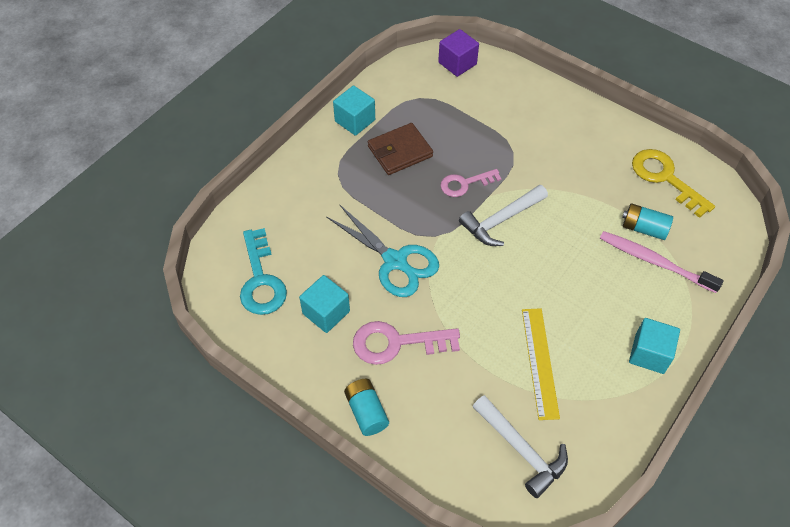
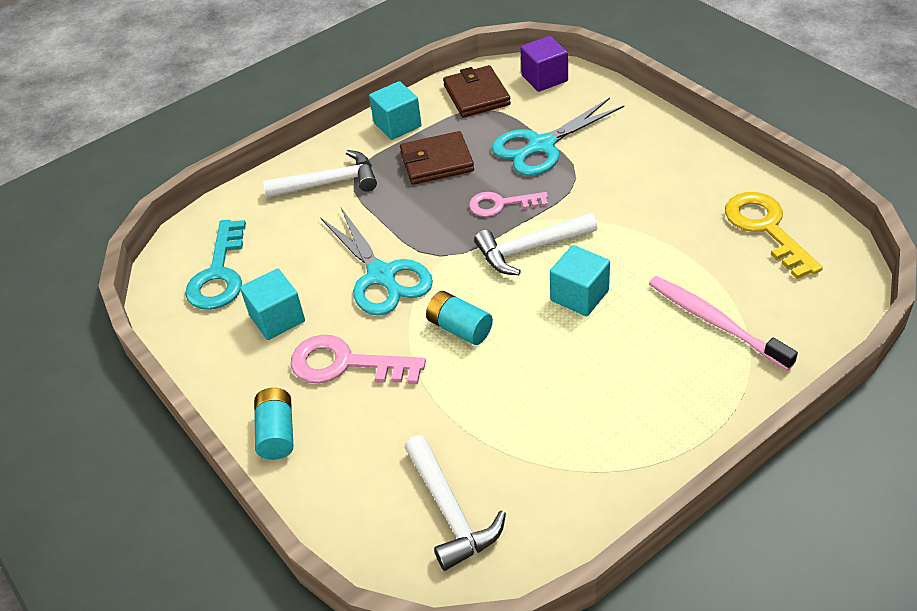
camera: 20 degrees right, 10 degrees down
(320, 182) = (330, 183): none -> white hammer
(409, 85) = (476, 95): none -> brown wallet
(477, 126) = (541, 146): none -> turquoise scissors
(540, 362) = (515, 414): yellow ruler -> none
(644, 228) = (715, 282): turquoise battery -> turquoise battery (460, 328)
(649, 354) = (666, 428): turquoise cube -> turquoise cube (579, 295)

